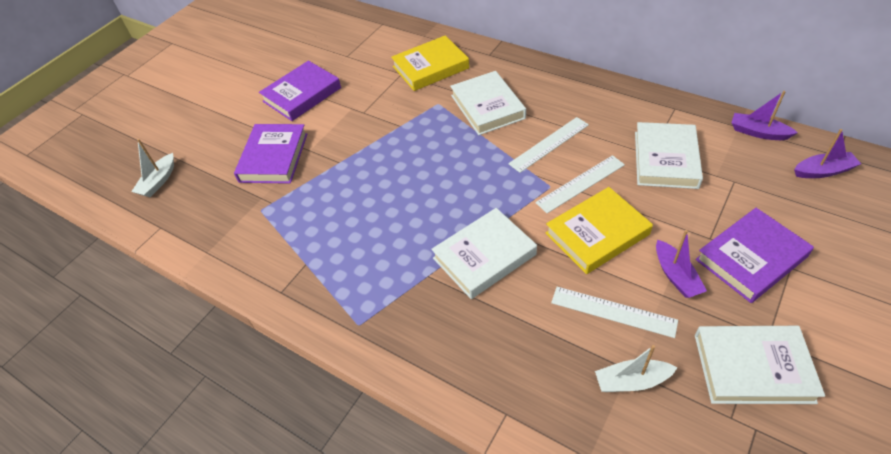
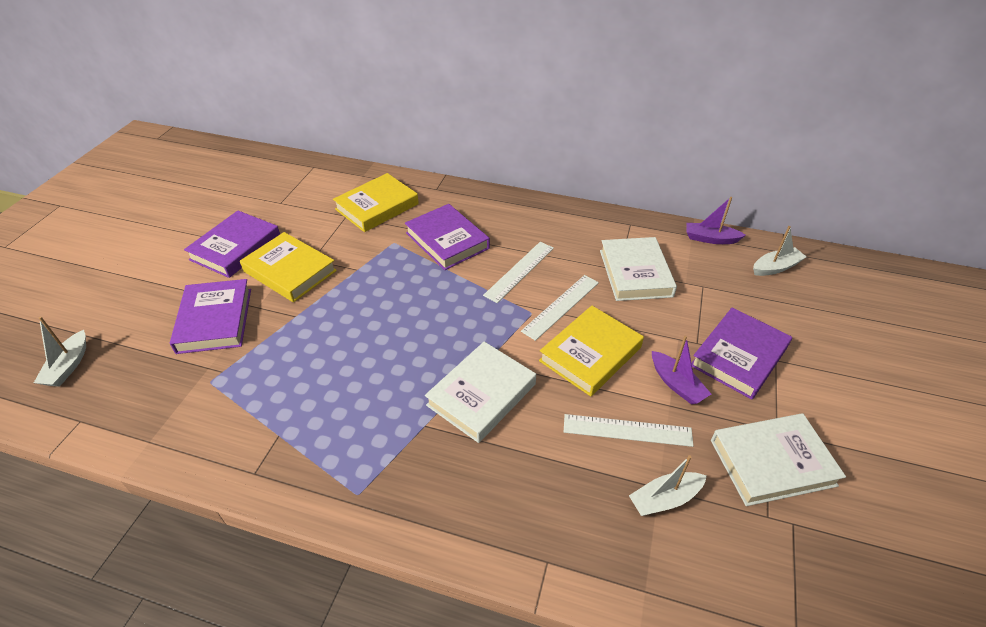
camera: 20 degrees left, 5 degrees down
(342, 120) = (290, 271): none -> yellow book
(487, 107) = (447, 241): white book -> purple book
(823, 171) = (775, 267): purple boat -> white boat

